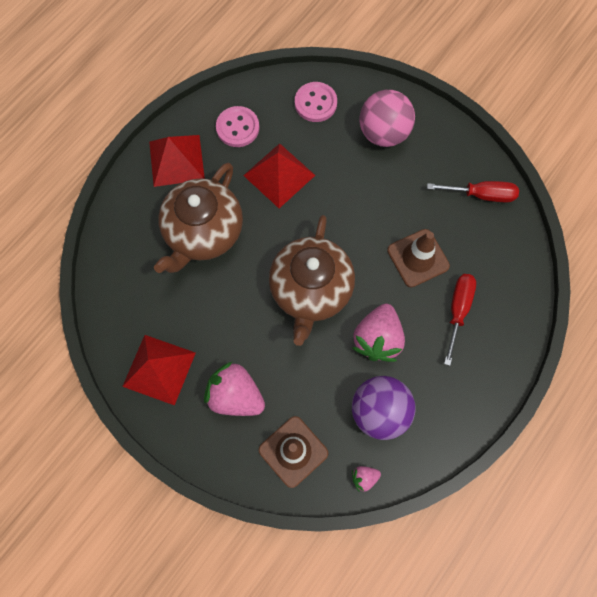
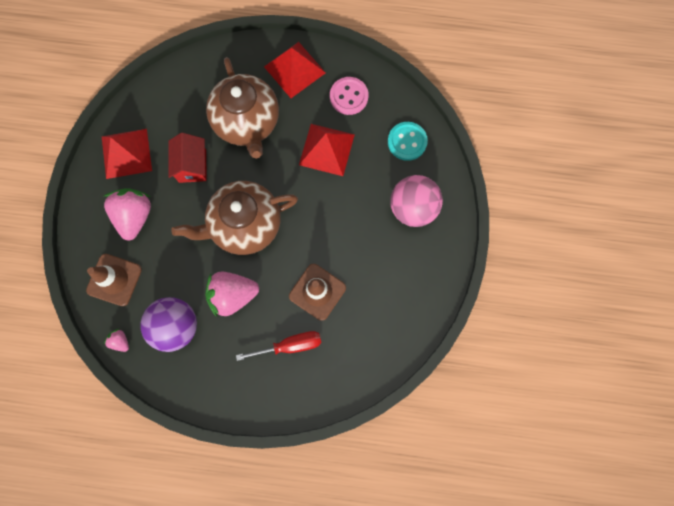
camera: 60 degrees right, 5 degrees up
(203, 232) = (247, 122): brown teapot -> brown teapot turned 105 degrees counterclockwise
(216, 309) = (192, 166): none -> red house
(315, 103) = (407, 142): pink button -> turquoise button
(481, 195) = (403, 314): red screwdriver -> none

